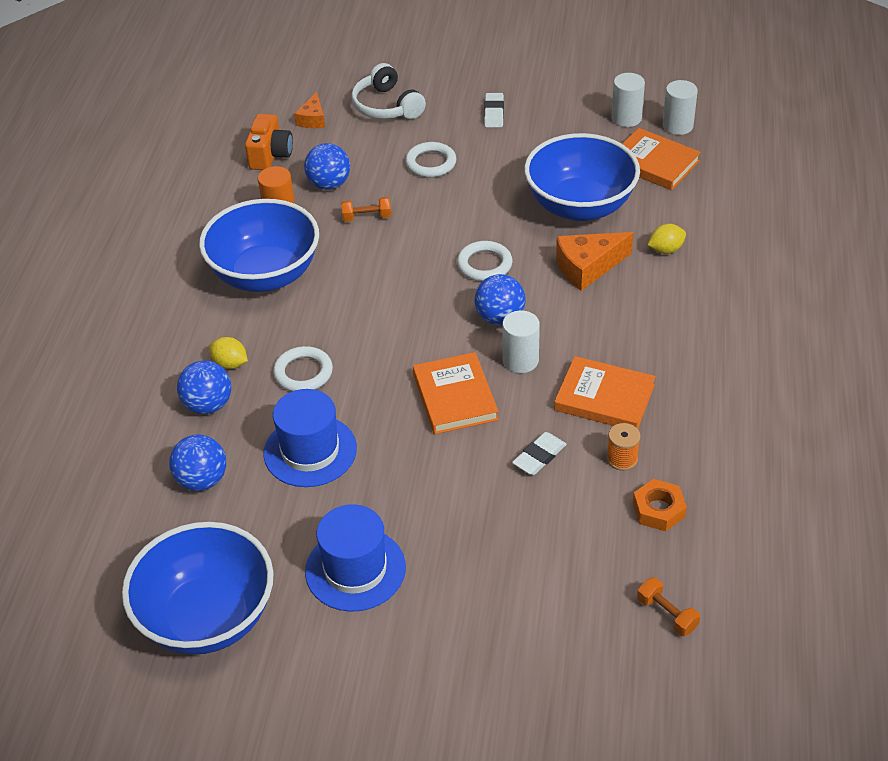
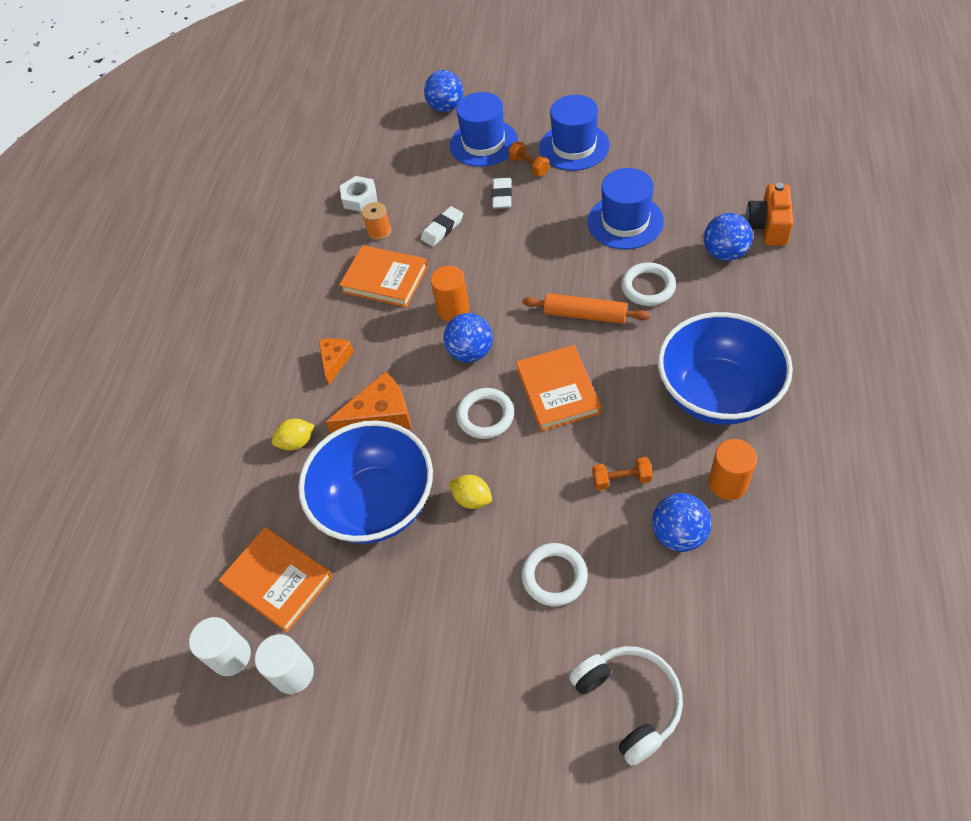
camera: 175 degrees left, 10 degrees up
(202, 480) = (706, 194): blue ball -> blue ball (446, 107)
(207, 617) = (668, 113): blue bowl -> none
(230, 364) = (719, 292): yellow lemon -> yellow lemon (472, 499)
(270, 155) = (772, 589): orange camera -> orange camera (768, 227)
(313, 119) = (733, 670): orange cheese -> orange cheese (335, 361)
(376, 348) = (585, 315): none -> orange rolling pin
(455, 397) = (510, 273): orange book -> orange book (558, 390)
(486, 588) = (483, 143): none -> blue hat
(493, 113) = (473, 685): white eraser -> white eraser (502, 196)
(520, 360) = (453, 309): white cylinder -> orange cylinder
(658, 510) = (360, 198): orange nut -> white nut
(667, 614) = (368, 138): orange dumbbell -> orange dumbbell (529, 166)

